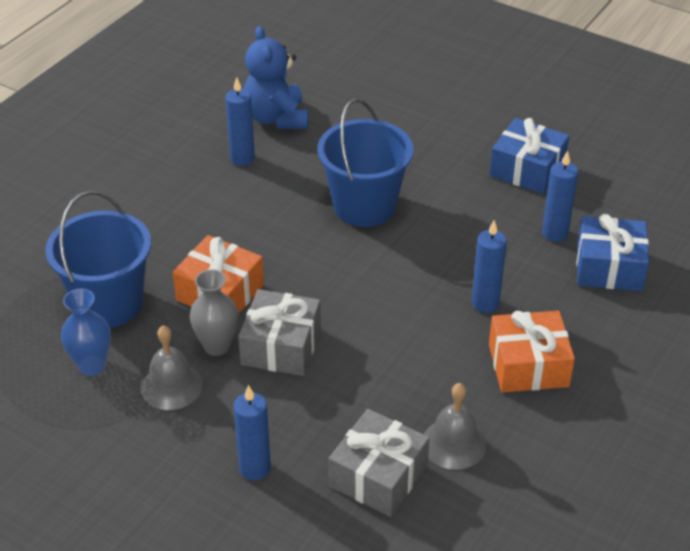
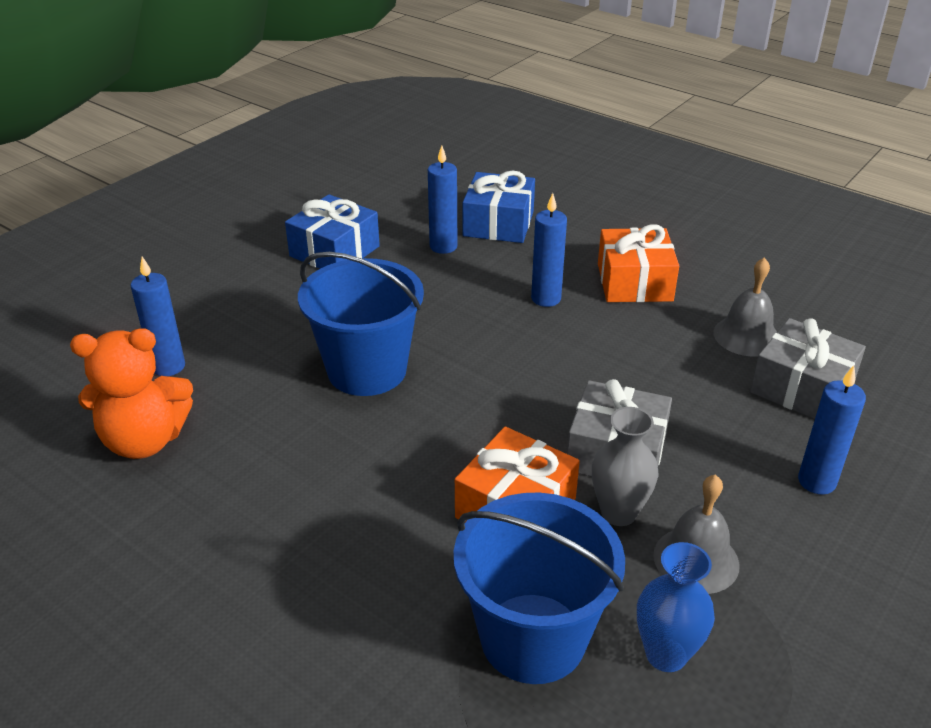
camera: 85 degrees left, 5 degrees down
(242, 158) = (226, 480): blue candle -> blue candle (168, 367)
(276, 118) = (145, 441): blue teddy bear -> orange teddy bear

